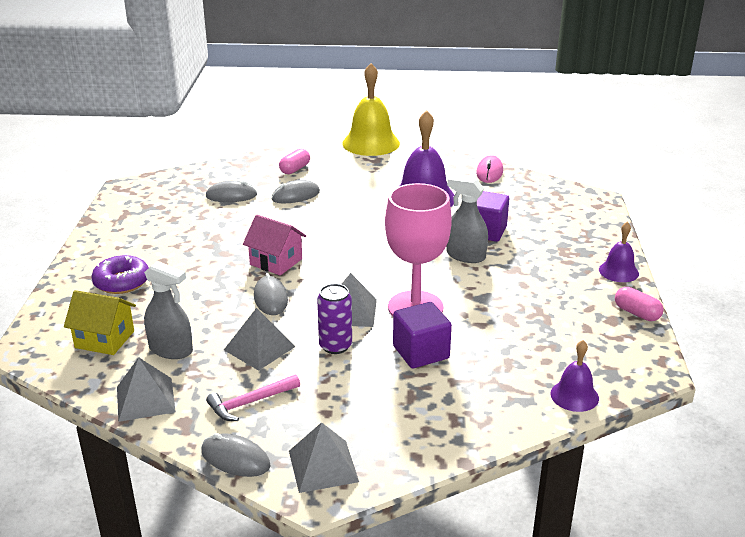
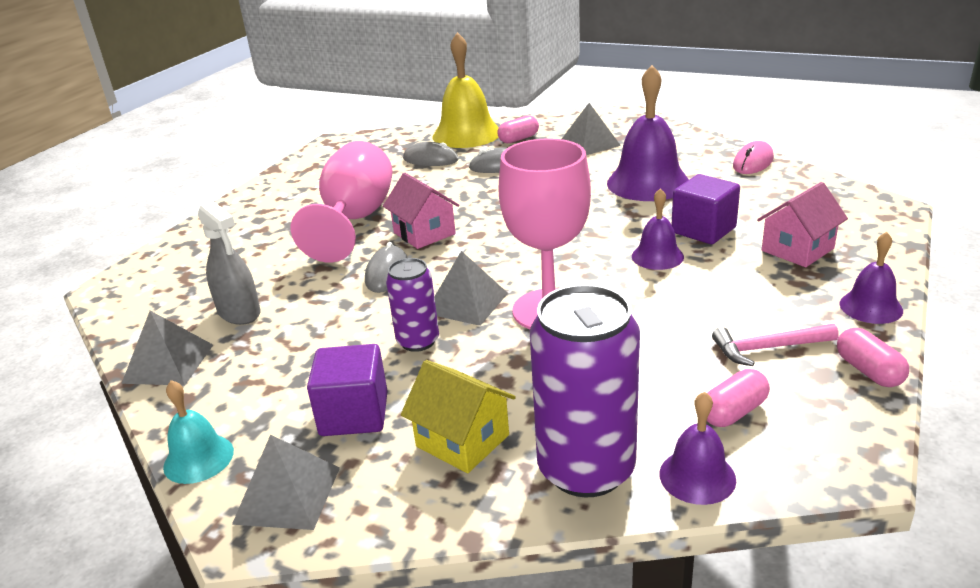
camera: 25 degrees right, 0 degrees up
(104, 339) = (186, 290): yellow house -> yellow house (462, 440)
(122, 282) = (252, 233): purple donut -> none
(207, 258) = (355, 220): none -> pink goblet
(235, 459) = (198, 458): grey mouse -> turquoise bell
(250, 402) = (270, 391): pink hammer -> pink hammer (768, 348)
(259, 348) = (331, 328): grey pyramid -> grey pyramid (589, 144)
(371, 143) = (624, 119): yellow bell -> yellow bell (466, 134)
(421, 352) = (517, 369): purple cube -> purple cube (354, 414)
(465, 256) = (657, 256): grey spray bottle -> purple bell
(507, 406) = (586, 469): none -> purple can
(555, 237) = (797, 249): none -> pink house
(574, 353) = (733, 412): none -> pink capsule

